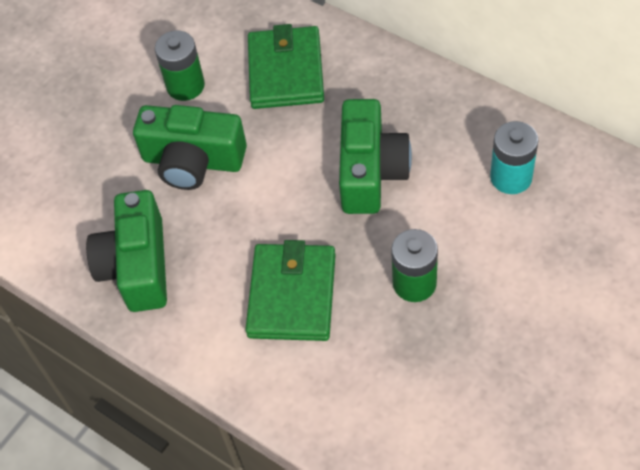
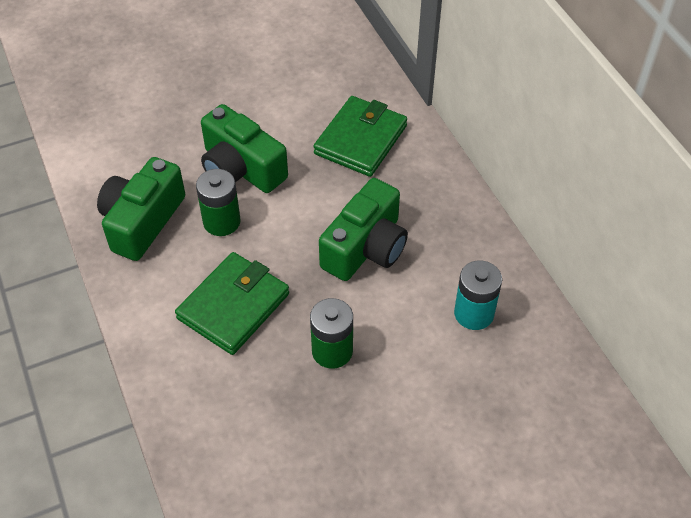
camera: 25 degrees right, 5 degrees down
(185, 86) = (279, 112): green battery -> green battery (221, 222)

